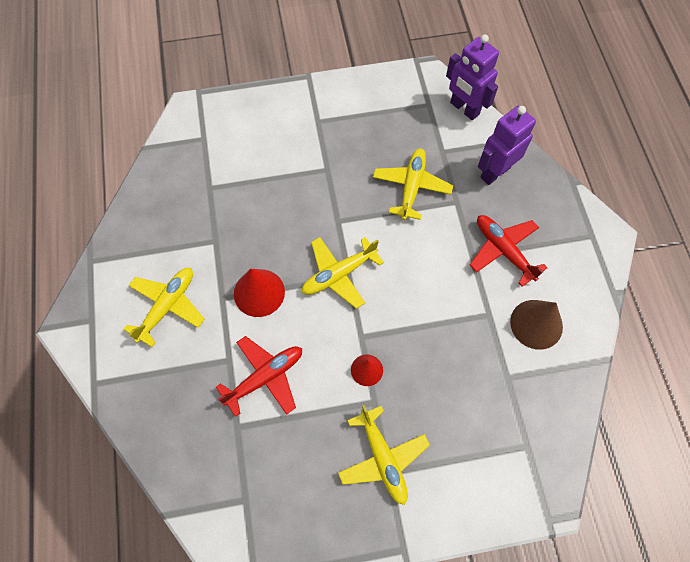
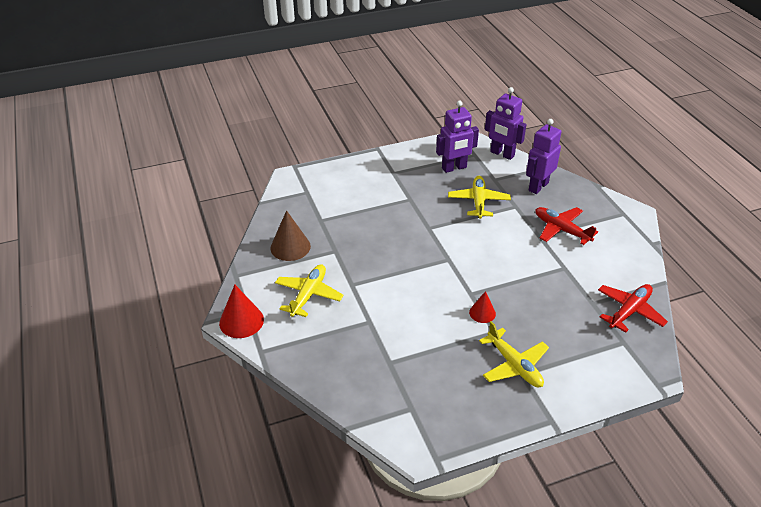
camera: 10 degrees left, 25 degrees down
(259, 292) = (380, 277): red cone -> red cone (241, 321)
(265, 377) = (403, 328): red plane -> red plane (629, 311)
(338, 274) = (440, 259): yellow plane -> none
(396, 124) = (454, 168): none -> purple robot
(536, 324) = (602, 269): brown cone -> brown cone (290, 247)

